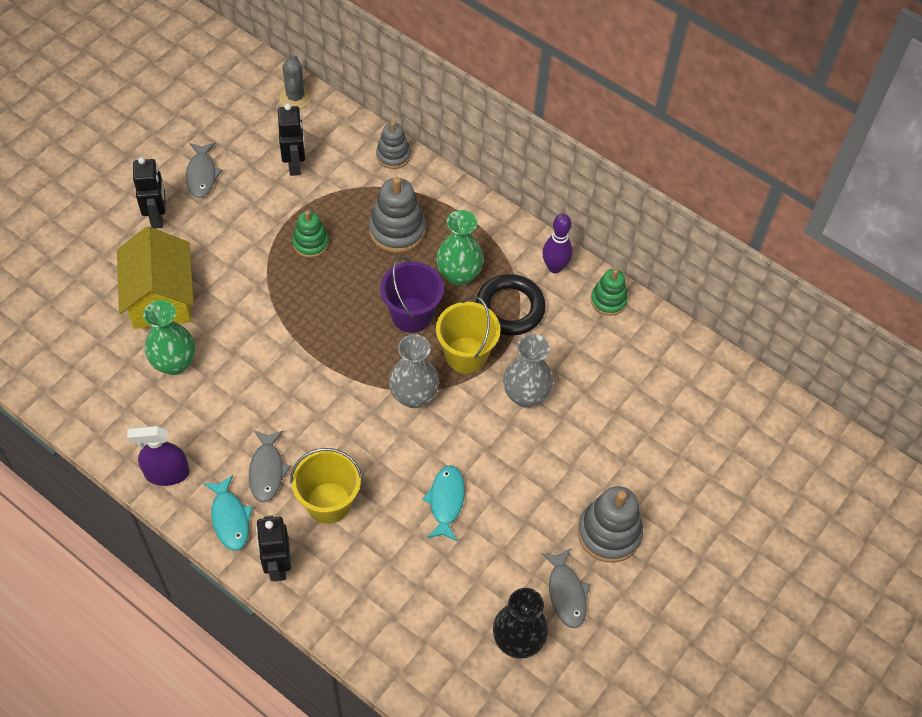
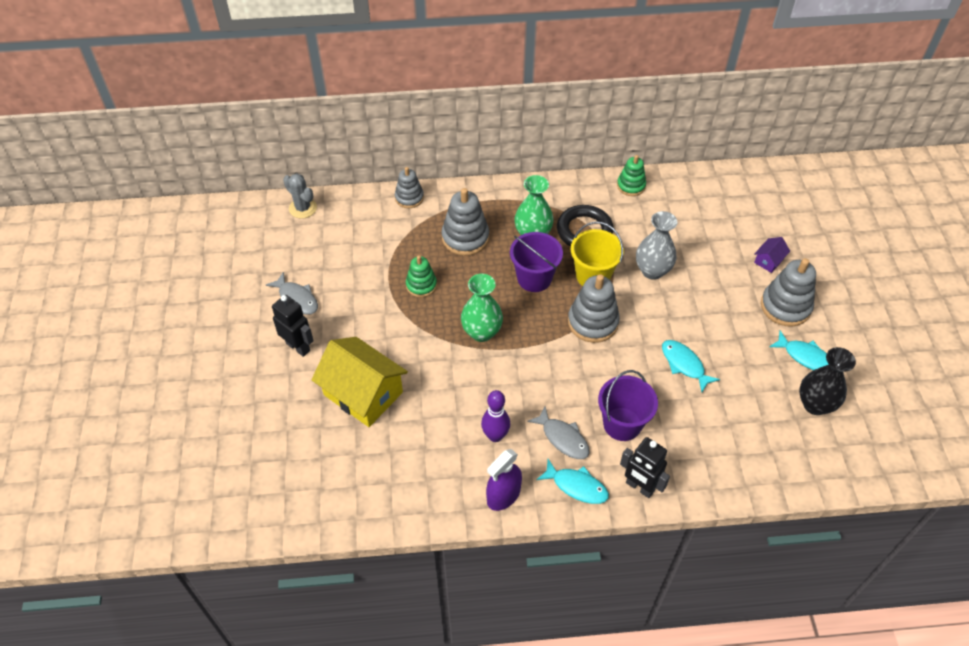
camera: 40 degrees left, 5 degrees down
(174, 363) = (423, 425): green vase -> green vase (481, 332)
(295, 165) = (353, 247): black robot -> none
(329, 503) = (622, 424): yellow bucket -> purple bucket
(413, 396) = (593, 322): grey vase -> grey stacking toy
(554, 267) = (580, 190): purple bowling pin -> purple bowling pin (495, 436)
(566, 593) = (805, 357): grey fish -> turquoise fish
(650, 478) = (768, 260): none -> purple house

